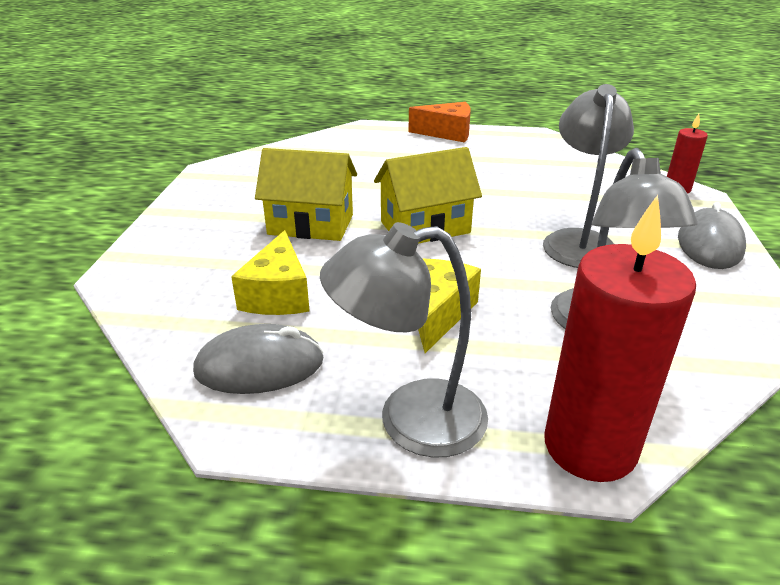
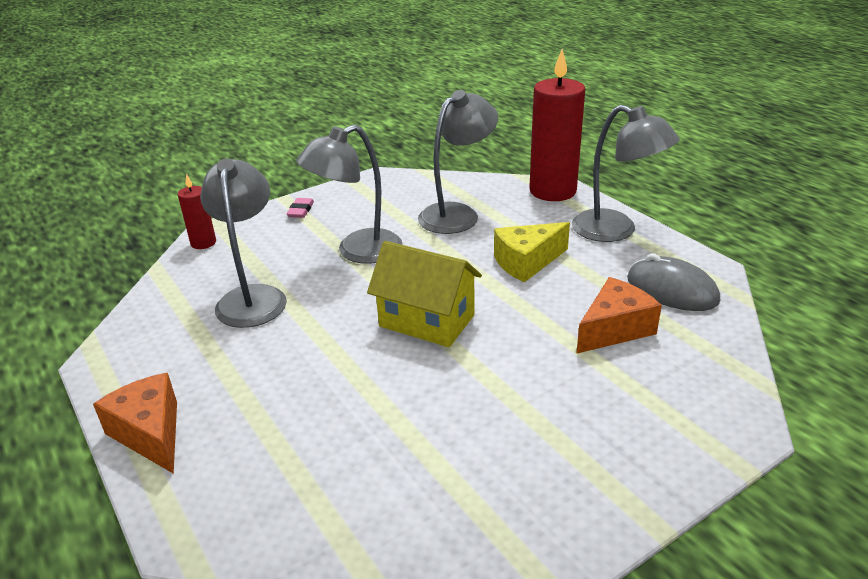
camera: 130 degrees left, 0 degrees up
(278, 294) = (614, 329): yellow cheese -> orange cheese
(311, 224) = (510, 383): yellow house -> none
(555, 184) = (252, 297): none -> grey lamp
(709, 244) = (300, 210): grey mouse -> pink eraser

